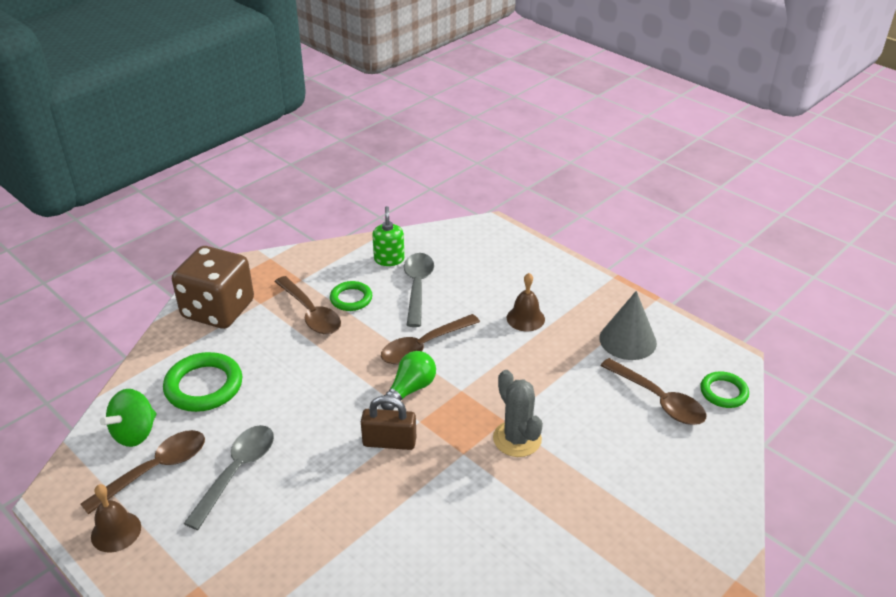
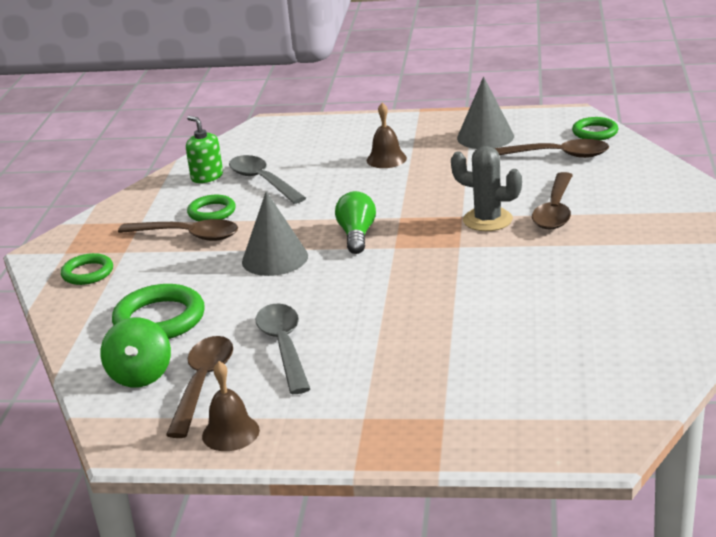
camera: 35 degrees left, 10 degrees down
(218, 310) = (87, 273): brown dice -> green ring
(333, 376) = (275, 258): none -> grey cone
(389, 442) = (389, 268): brown padlock -> none
(424, 346) = (327, 209): brown spoon -> brown spoon (555, 210)

